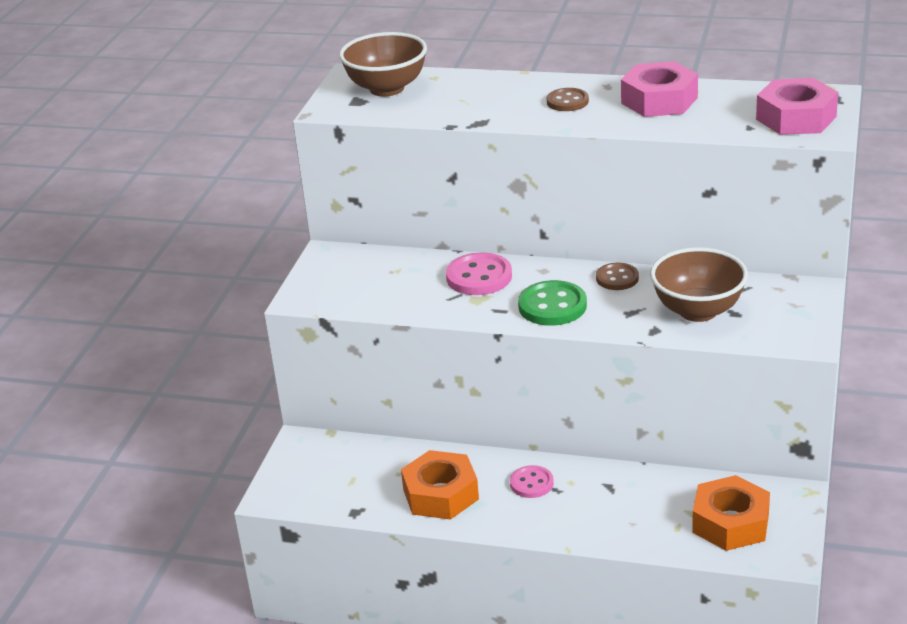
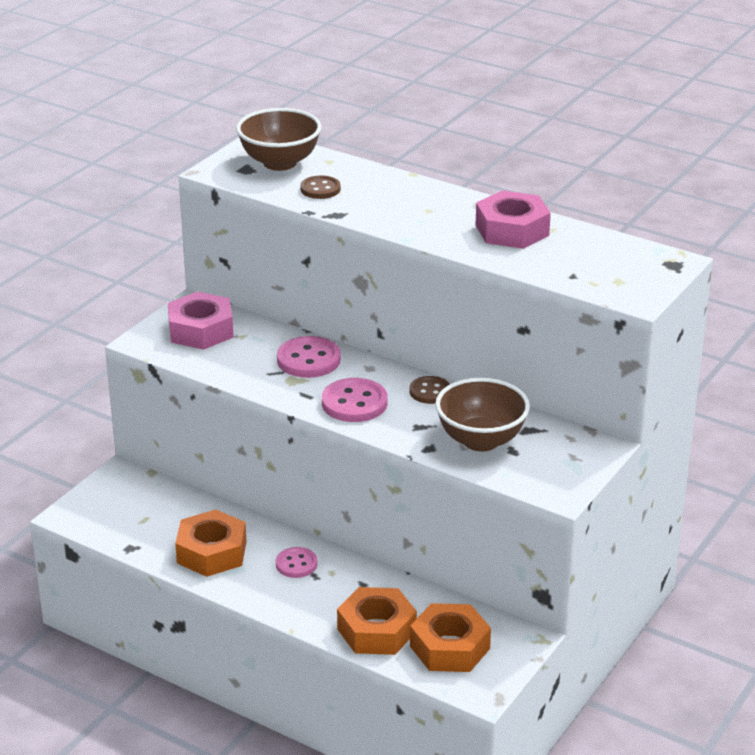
camera: 15 degrees right, 0 degrees up
(552, 306) = (354, 403): green button -> pink button
(567, 101) = (428, 212): brown button -> brown button (320, 189)
(650, 526) = (376, 630): none -> orange nut
(796, 118) = (623, 277): pink nut -> pink nut (201, 330)

